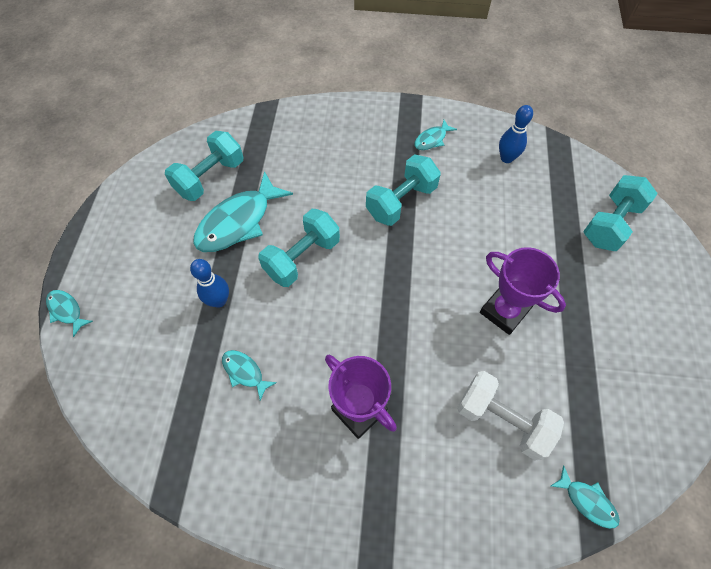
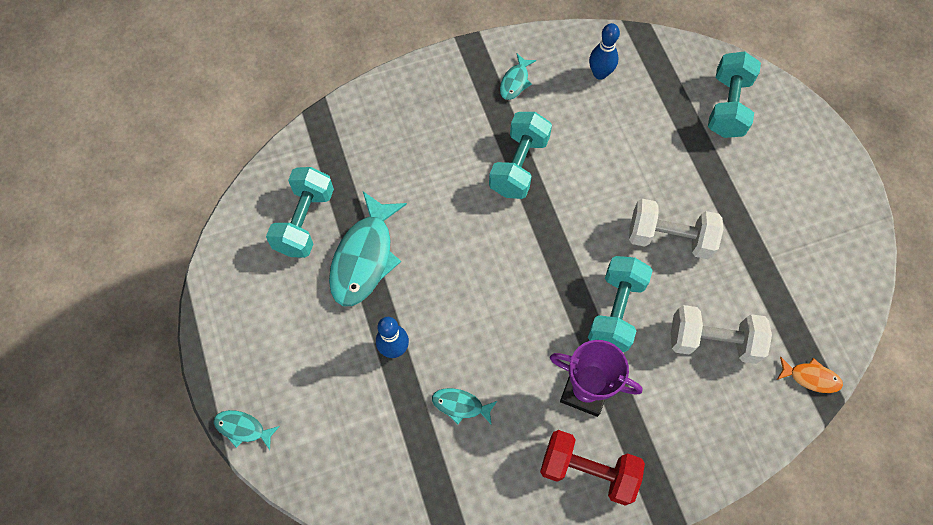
camera: 25 degrees left, 5 degrees up
(302, 258) = (452, 268): turquoise dumbbell -> turquoise dumbbell (616, 311)
(323, 485) = (588, 470): none -> red dumbbell
(504, 311) = (669, 238): purple trophy -> white dumbbell
(587, 501) = (811, 377): turquoise fish -> orange fish

